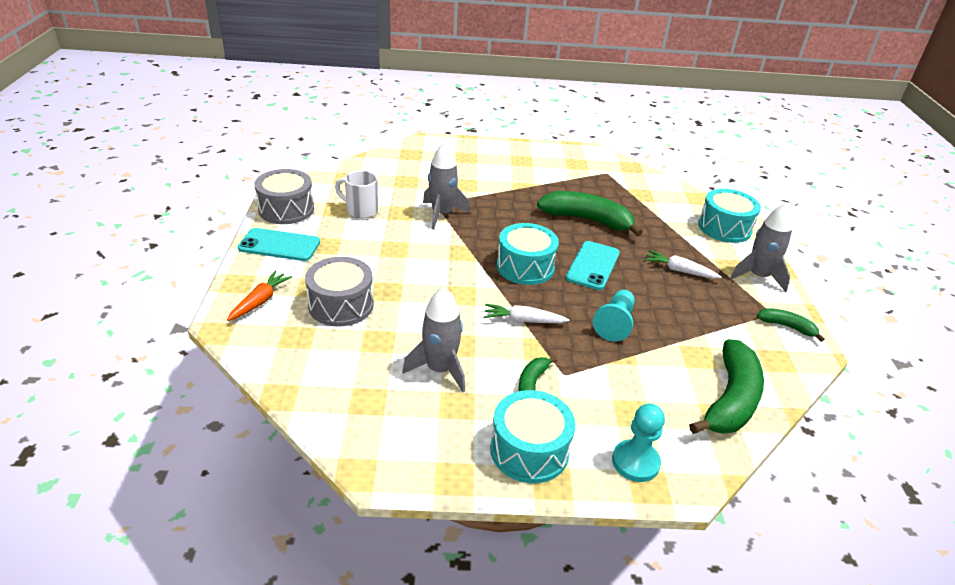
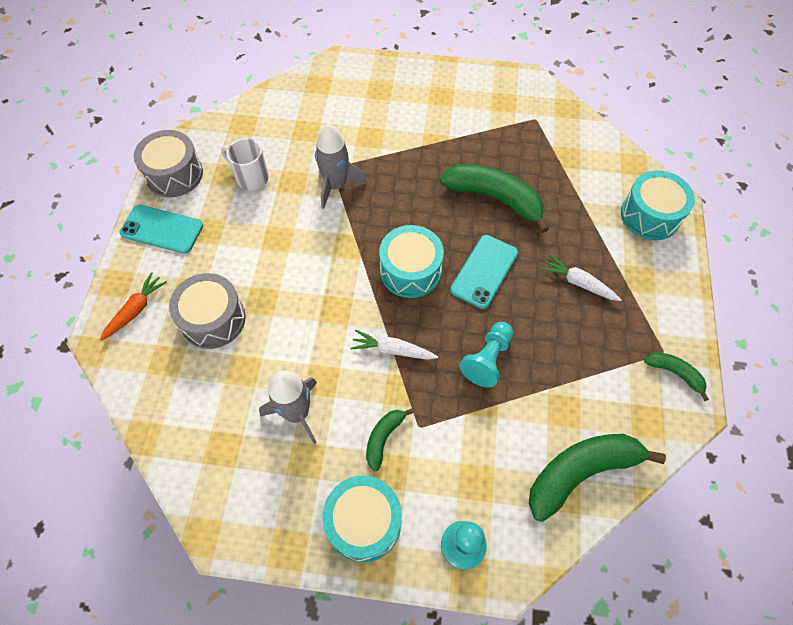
camera: 10 degrees right, 25 degrees up
(730, 400) = (581, 472): green banana -> green banana turned 150 degrees counterclockwise
(758, 276) = (666, 295): grey rocket -> none

